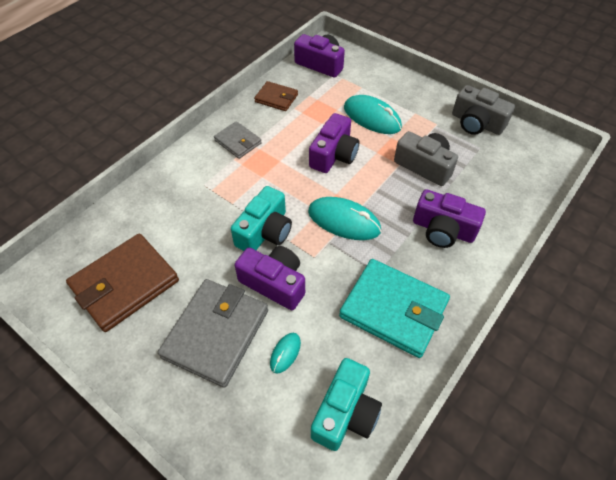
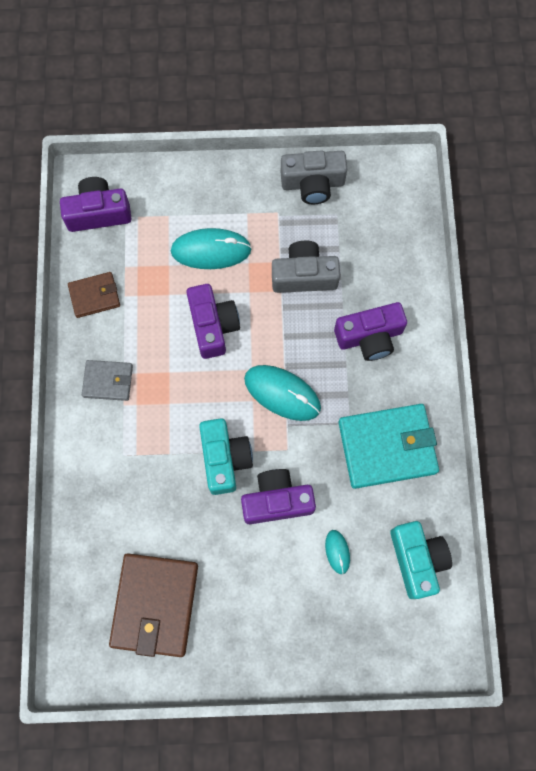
camera: 40 degrees left, 20 degrees up
(216, 333) = (271, 581): grey wallet -> none
(344, 221) = (282, 393): turquoise mouse -> turquoise mouse turned 45 degrees clockwise

